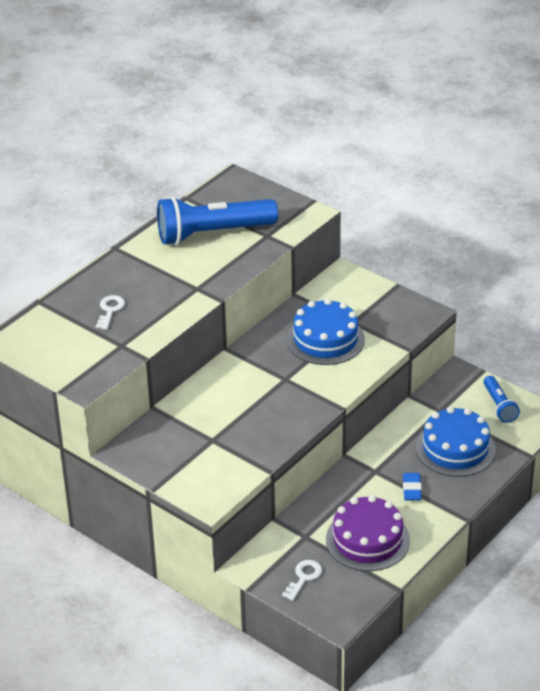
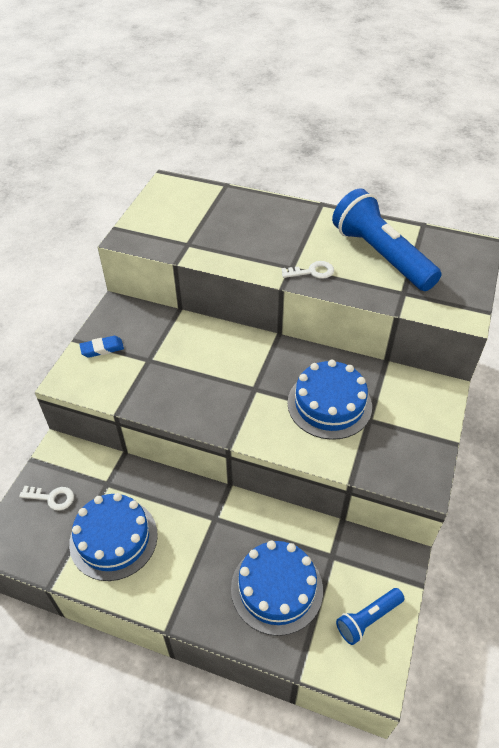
camera: 70 degrees right, 10 degrees up
(110, 310) = (233, 224): white key -> white key (312, 272)
(367, 540) = (113, 538): purple cake -> blue cake
(412, 489) = (198, 560): blue eraser -> blue eraser (102, 349)

